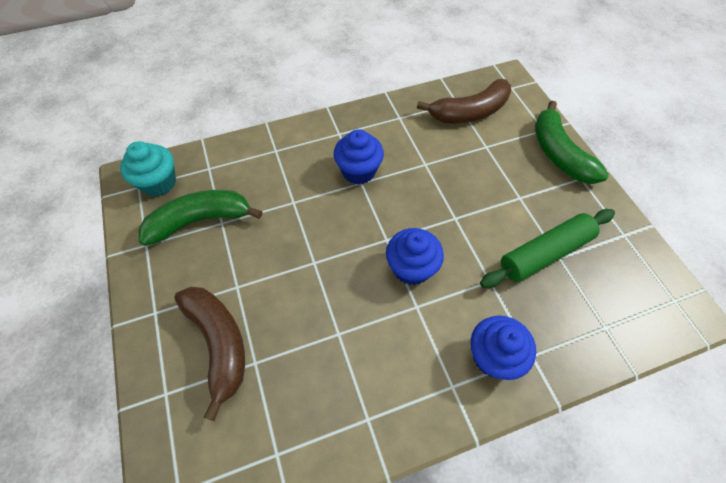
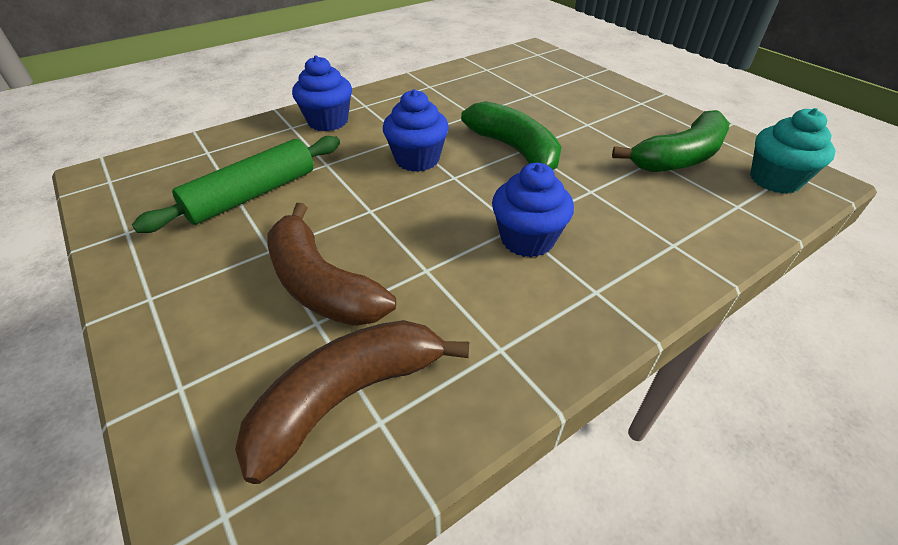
camera: 165 degrees right, 15 degrees down
(219, 343) = (569, 97): brown banana -> brown banana (321, 284)
(558, 154) = (171, 335): green banana -> green banana (515, 150)

